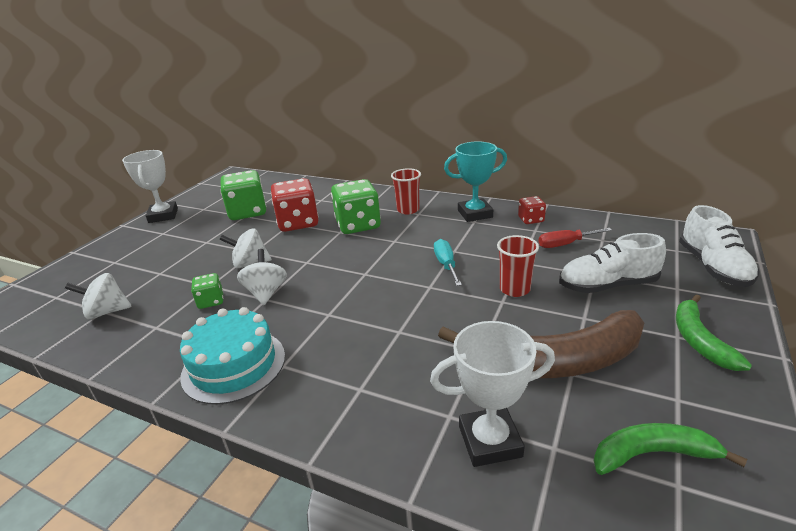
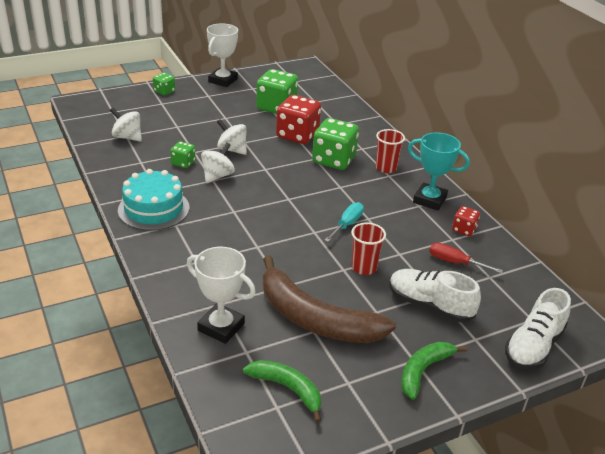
camera: 35 degrees right, 5 degrees up
(105, 251) = (164, 91): none -> green dice

